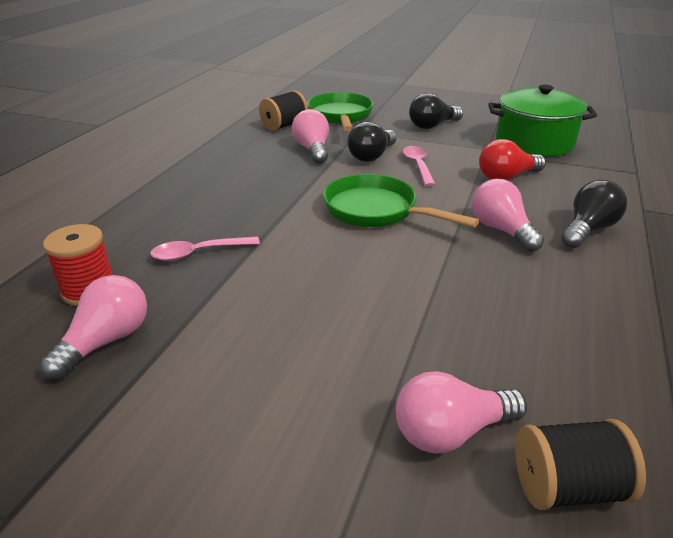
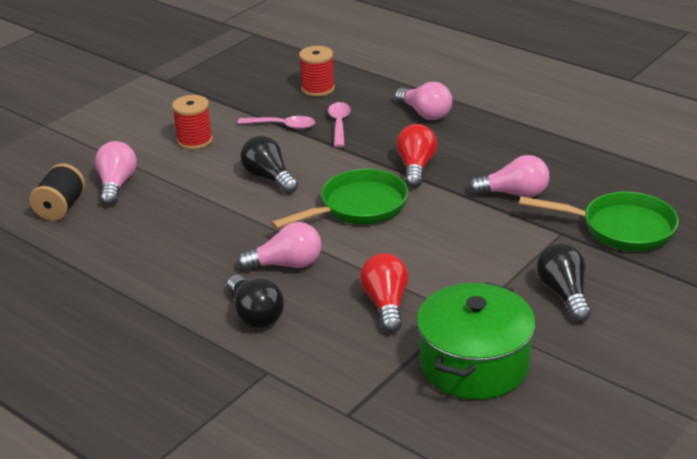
camera: 110 degrees right, 0 degrees up
(106, 341) = (263, 96): pink light bulb -> pink light bulb (425, 114)
(273, 378) = (195, 141): none -> red spool
(284, 125) = (596, 185): black spool -> none
(286, 193) = (416, 167): none -> red light bulb
(372, 156) = (481, 228): black light bulb -> black light bulb (269, 178)
(418, 166) = (442, 252): pink spoon -> pink spoon (282, 126)

